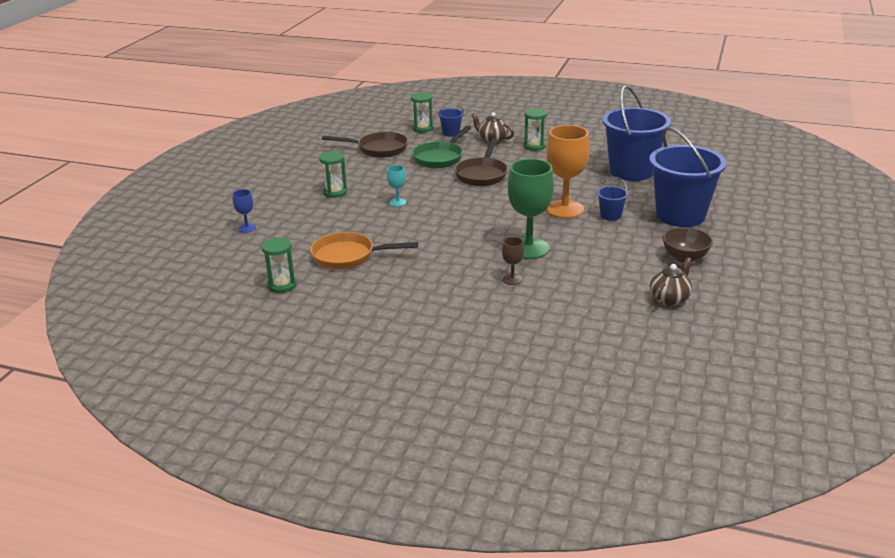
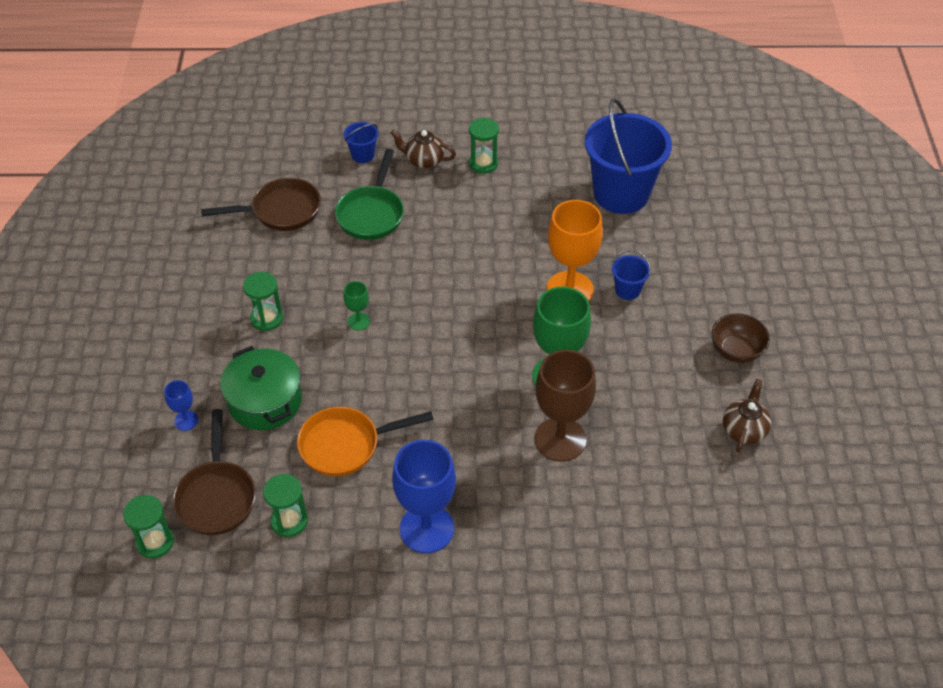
camera: 20 degrees left, 20 degrees up
(306, 228) = (265, 401): none -> green pot
(379, 306) = (427, 529): none -> blue goblet
(397, 202) = (358, 321): turquoise goblet -> green goblet
(422, 128) = (320, 152): green hourglass -> green hourglass (155, 542)
(482, 174) = (441, 239): brown pan -> brown pan (216, 496)
(512, 279) = (560, 439): brown goblet -> brown goblet, size x2.15
(680, 215) = (706, 271): blue bucket -> none

